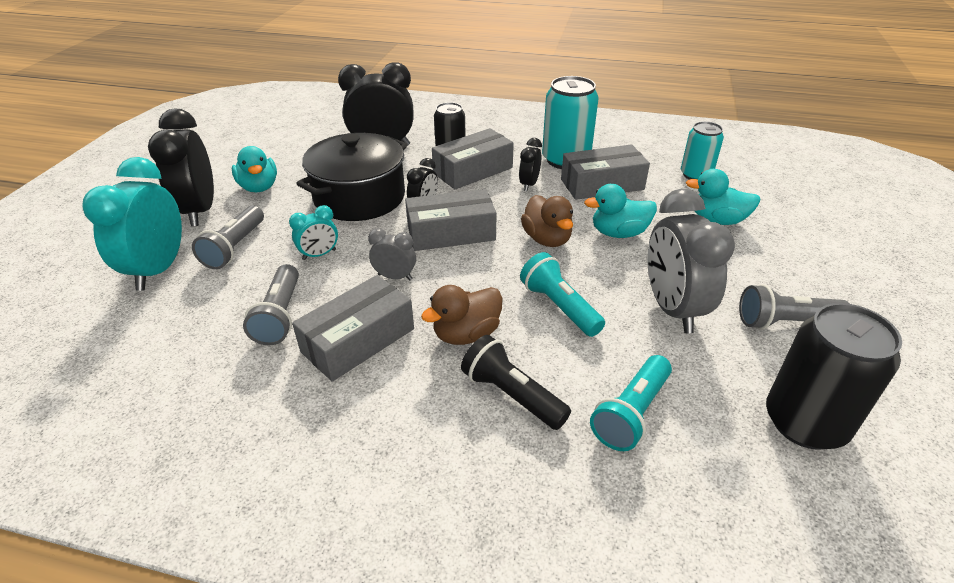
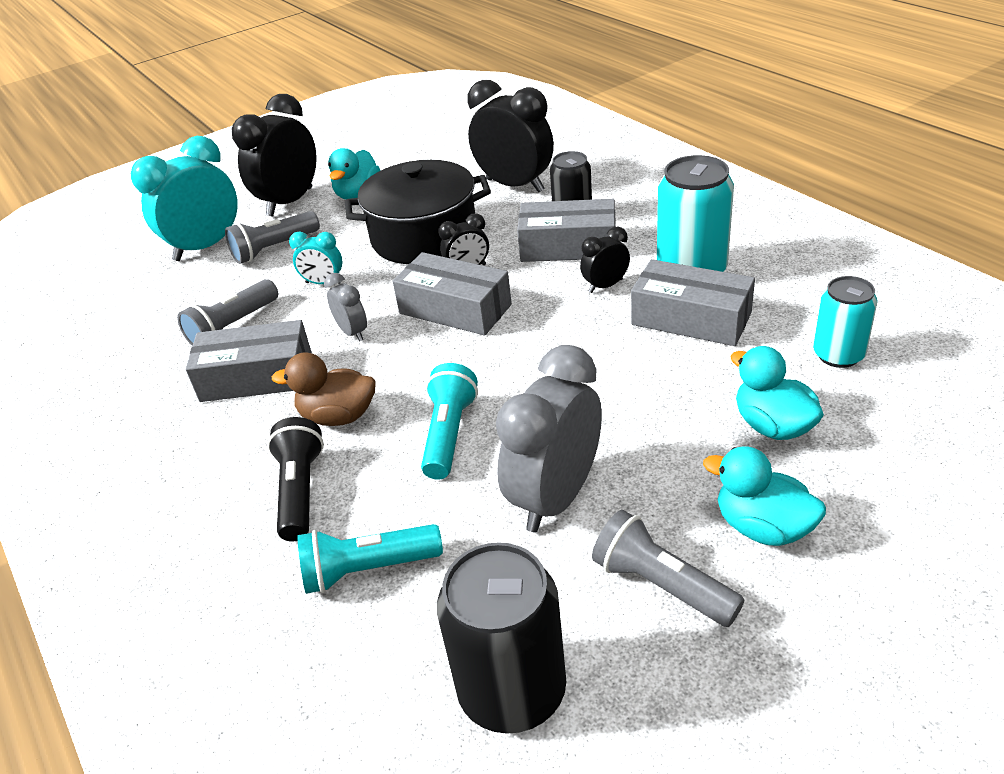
camera: 45 degrees right, 0 degrees up
(547, 239) = (536, 357): brown duck -> none
(618, 233) = (623, 386): turquoise duck -> turquoise duck (762, 527)

